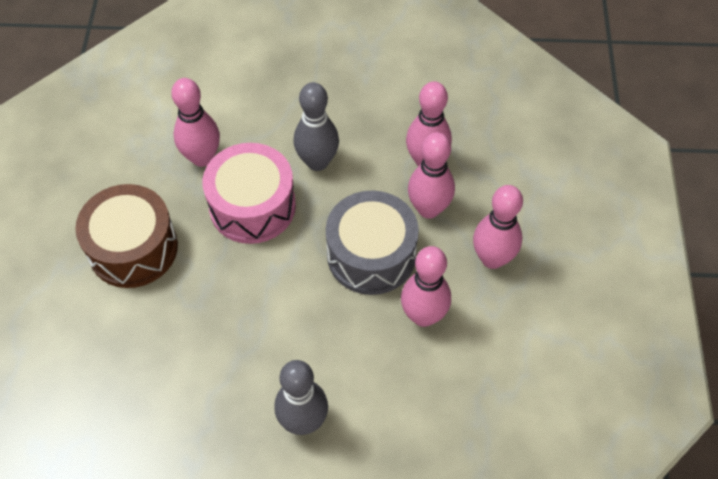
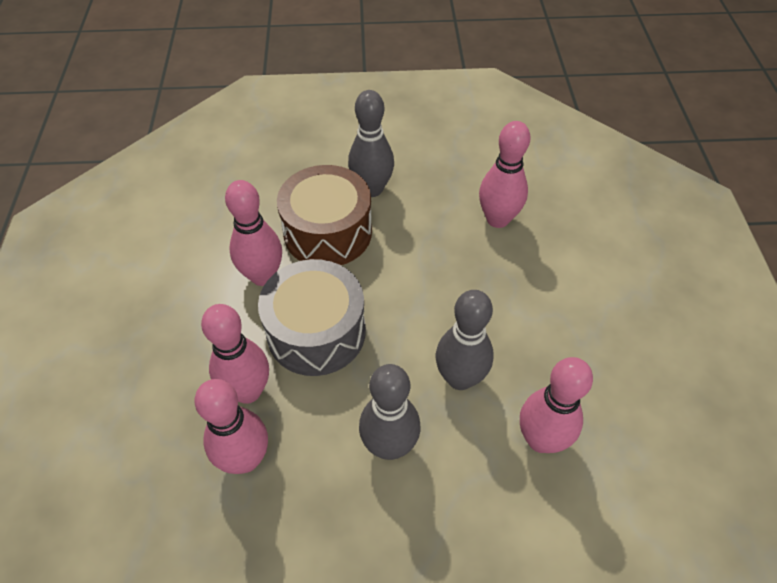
camera: 175 degrees right, 5 degrees down
(133, 248) = (578, 319): brown drum -> brown drum (328, 232)
(252, 206) = (460, 378): pink drum -> grey bowling pin
(492, 258) = (181, 338): pink bowling pin -> pink bowling pin (497, 219)

